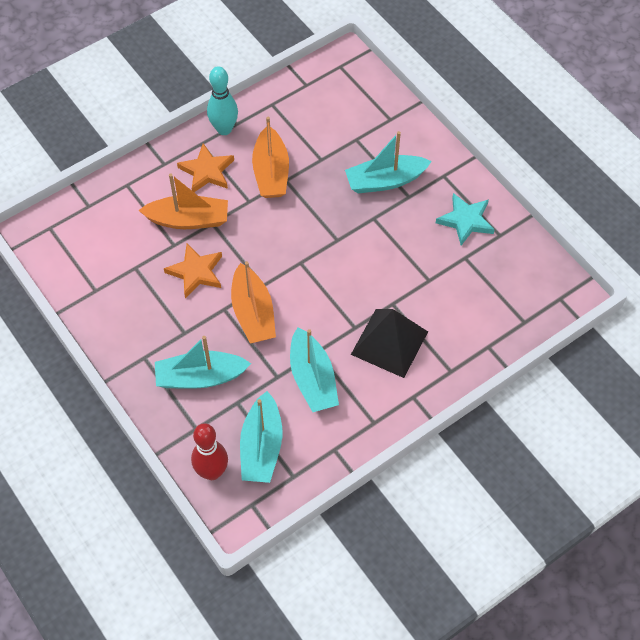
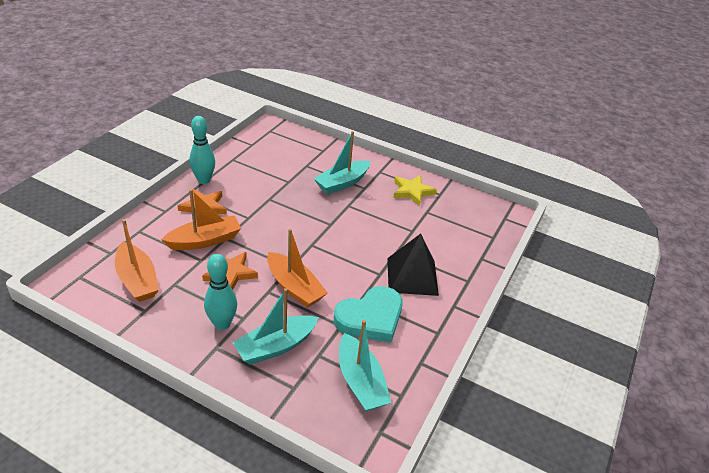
camera: 30 degrees left, 20 degrees down
(161, 332) = (222, 324): none -> turquoise bowling pin
(212, 472) = (329, 418): red bowling pin -> none
(271, 172) = (255, 197): orange boat -> orange boat (137, 280)
(312, 379) = (370, 318): turquoise boat -> turquoise heart
(465, 220) = (412, 192): turquoise star -> yellow star

